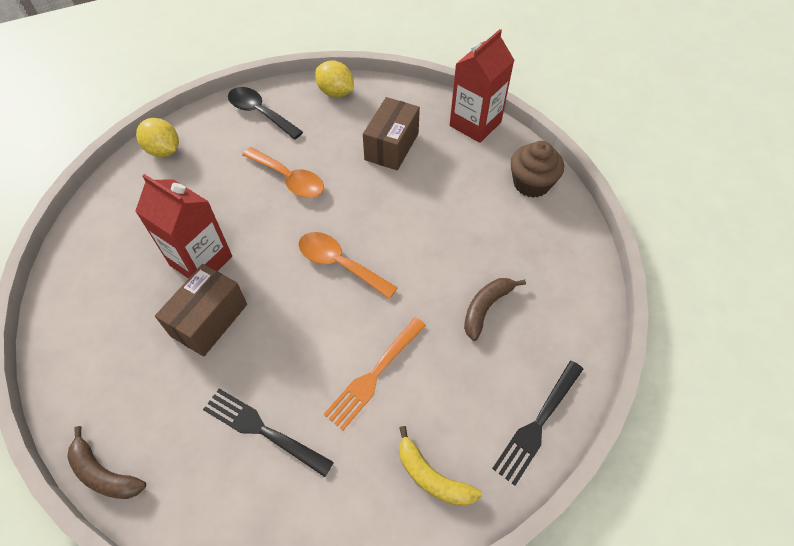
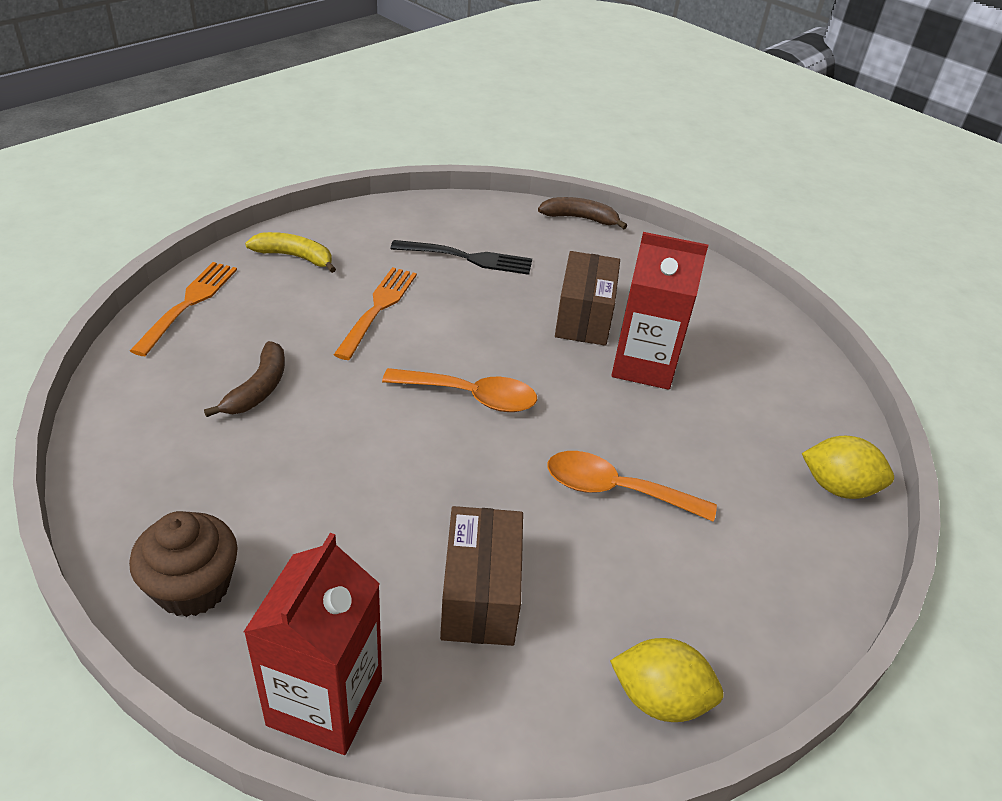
camera: 155 degrees right, 15 degrees down
(260, 113) = (760, 600): black spoon -> none
(538, 423) = (188, 305): black fork -> orange fork

